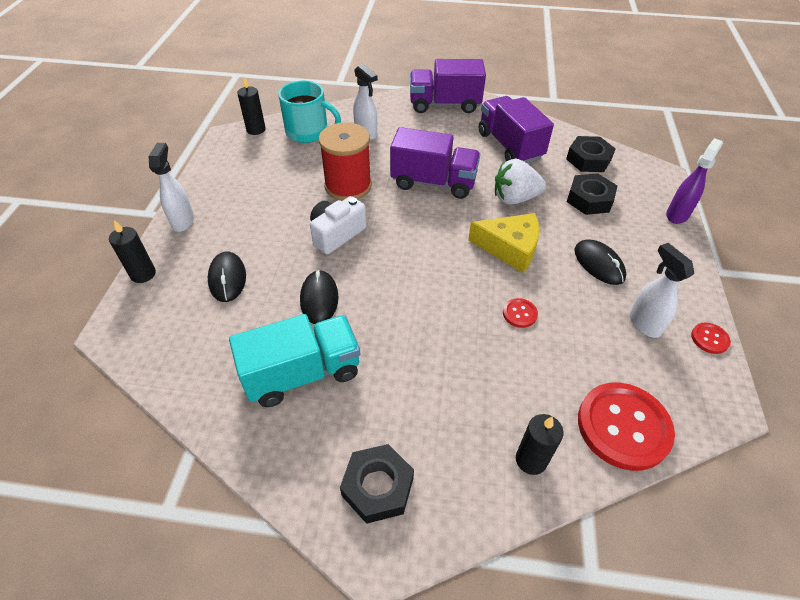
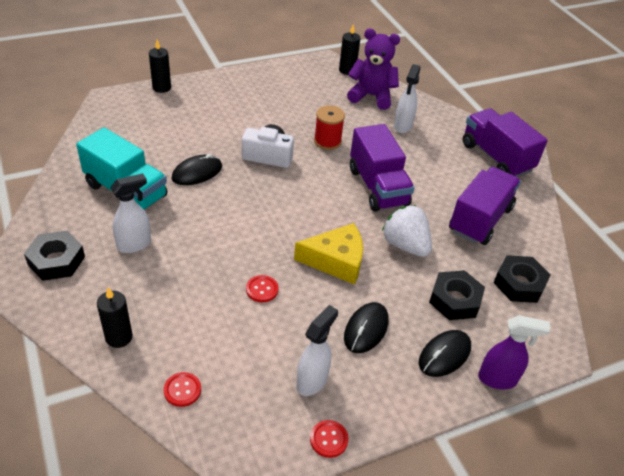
camera: 55 degrees right, 5 degrees down
(183, 221) = (221, 81): white spray bottle -> white spray bottle (135, 244)
(227, 278) = (184, 123): black mouse -> black mouse (444, 355)
(308, 132) = (371, 96): turquoise mug -> purple teddy bear
(348, 186) = (327, 141): red spool -> red spool, size x0.64
(510, 248) = (336, 261): yellow cheese -> yellow cheese turned 75 degrees counterclockwise
(623, 427) = (182, 390): red button -> red button, size x0.44

